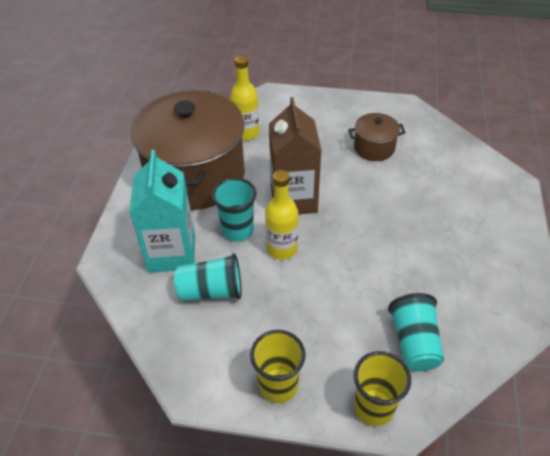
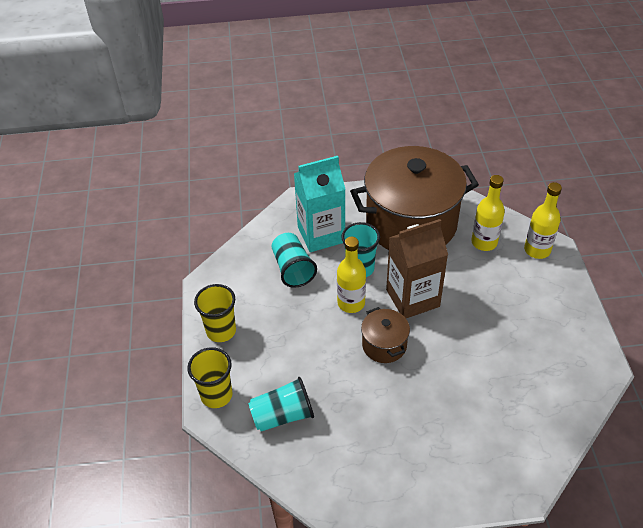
camera: 75 degrees right, 0 degrees up
(270, 104) = (537, 250): none -> yellow bottle
(374, 148) = (515, 349): brown pot -> brown pot (384, 345)

